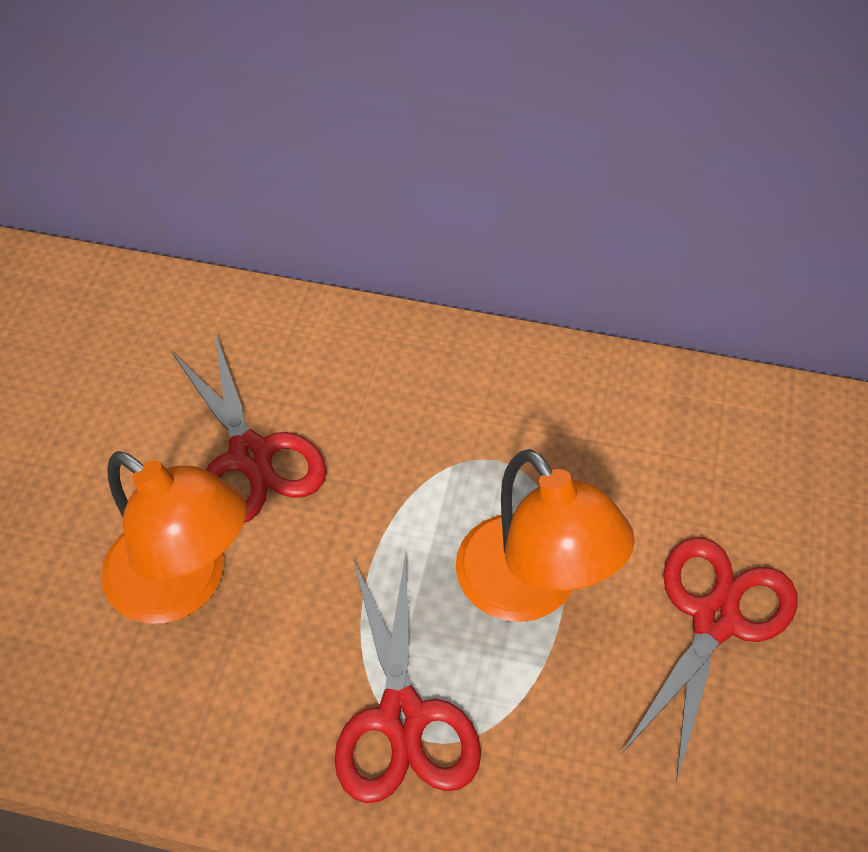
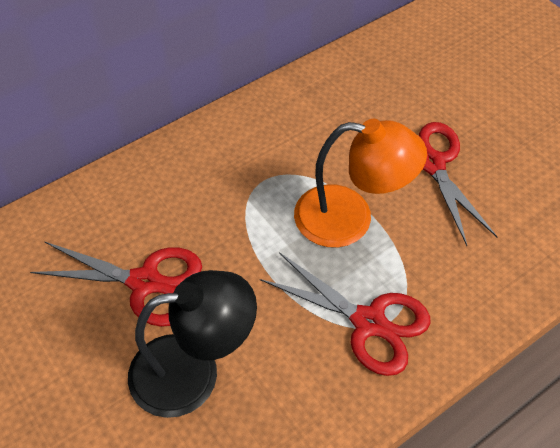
camera: 50 degrees left, 0 degrees up
(184, 585) = (193, 371): orange lamp -> black lamp

